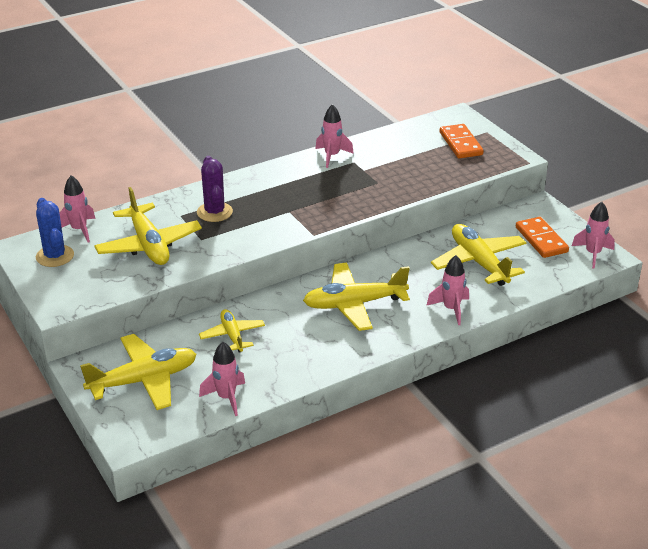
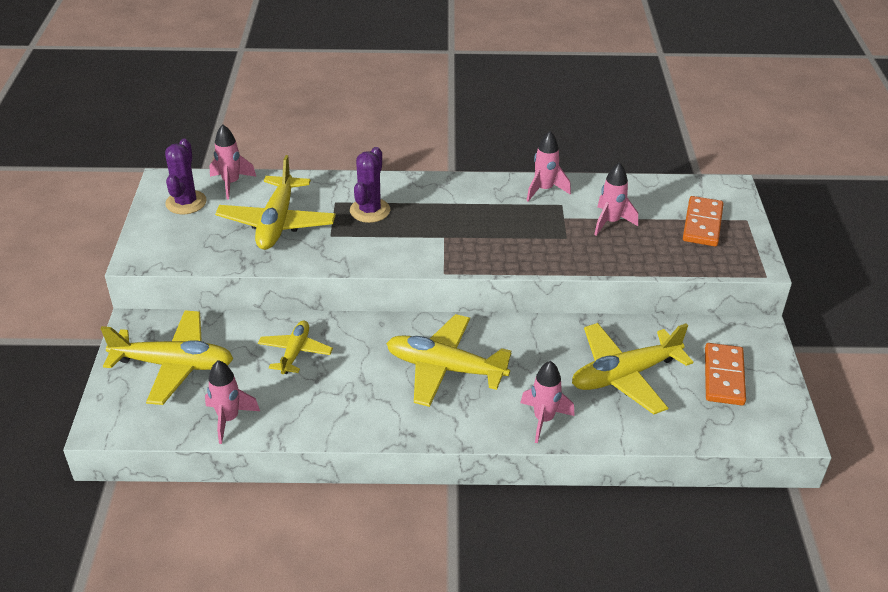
camera: 30 degrees right, 5 degrees up
(55, 256) = (186, 202): blue cactus -> purple cactus
(479, 262) = (625, 375): yellow plane -> yellow plane turned 120 degrees counterclockwise
(592, 254) = (773, 421): pink rocket -> pink rocket (610, 222)

